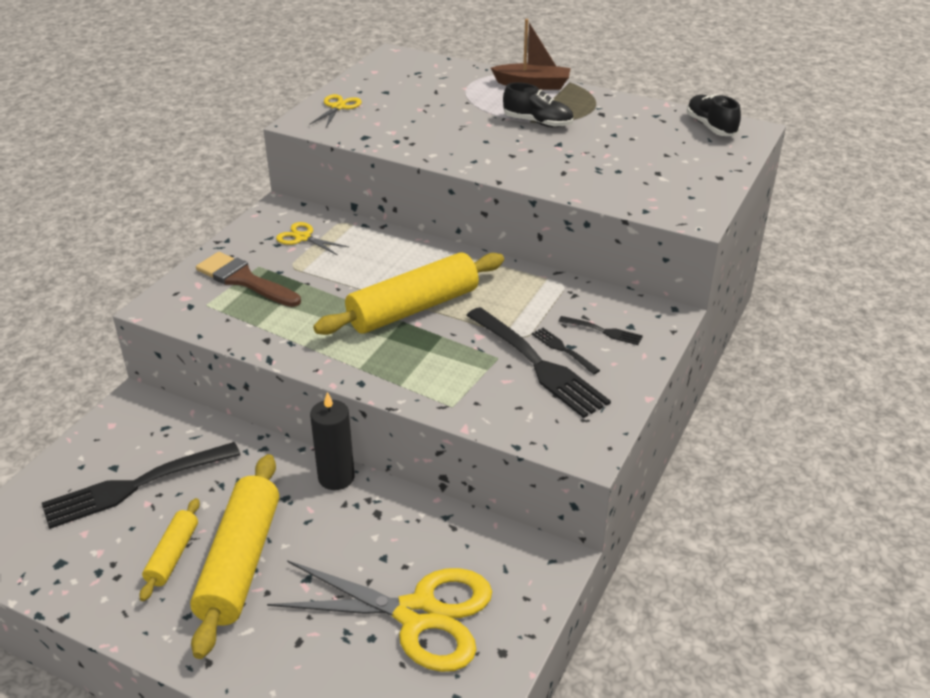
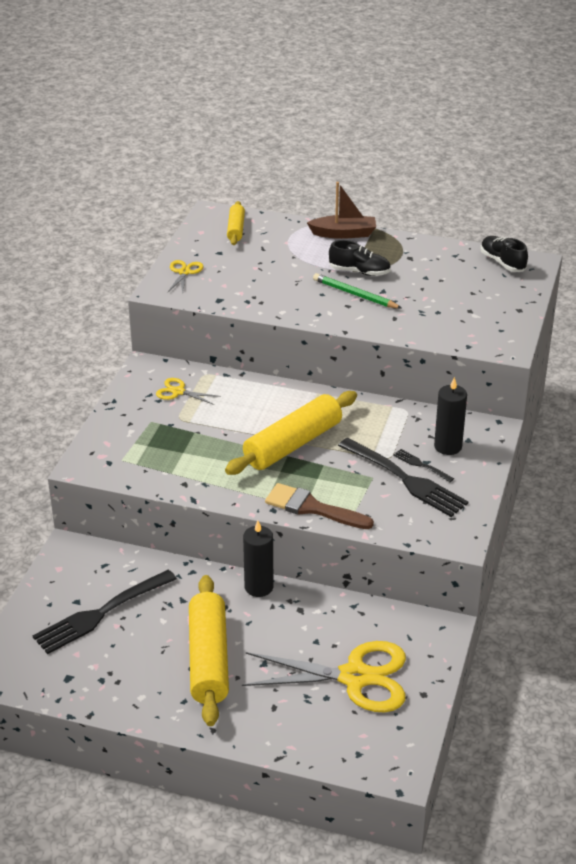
camera: 10 degrees left, 0 degrees up
(173, 555) = (154, 660): yellow rolling pin -> yellow rolling pin (236, 229)
(244, 280) = (144, 435): brown brush -> brown brush (312, 508)
(524, 144) = (355, 294): none -> green pencil
(603, 331) = (448, 446): black fork -> black candle

